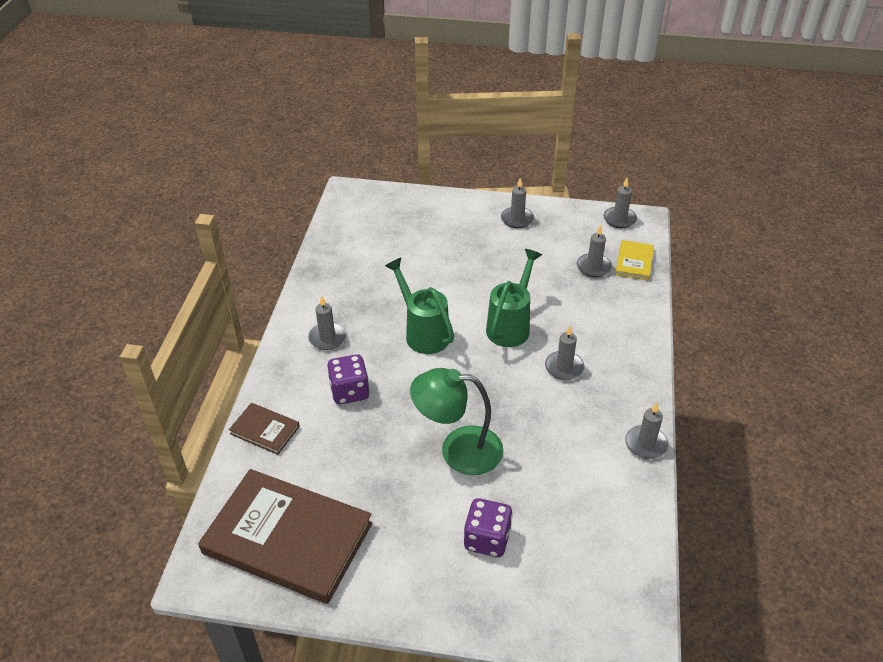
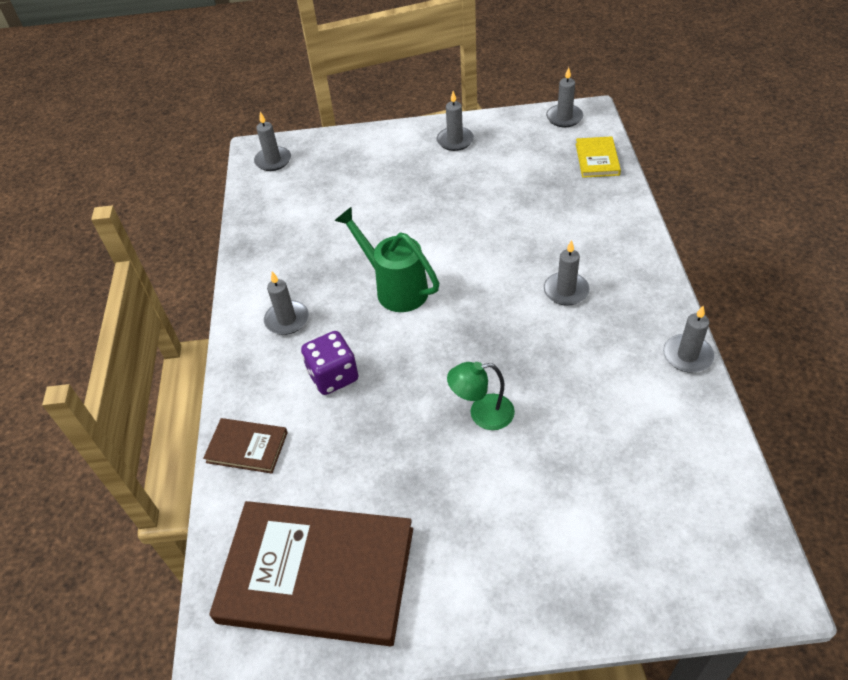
camera: 10 degrees left, 5 degrees up
(458, 449) = (482, 414): green lamp -> green lamp, size x0.60
(487, 539) = (553, 512): purple dice -> none
(511, 326) = (490, 258): green watering can -> none
(593, 267) = (556, 174): grey candle -> grey candle (273, 160)

